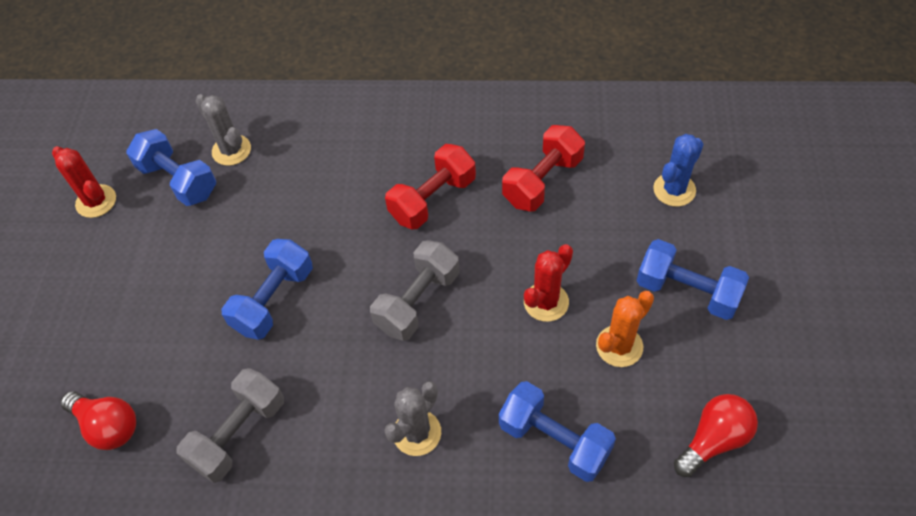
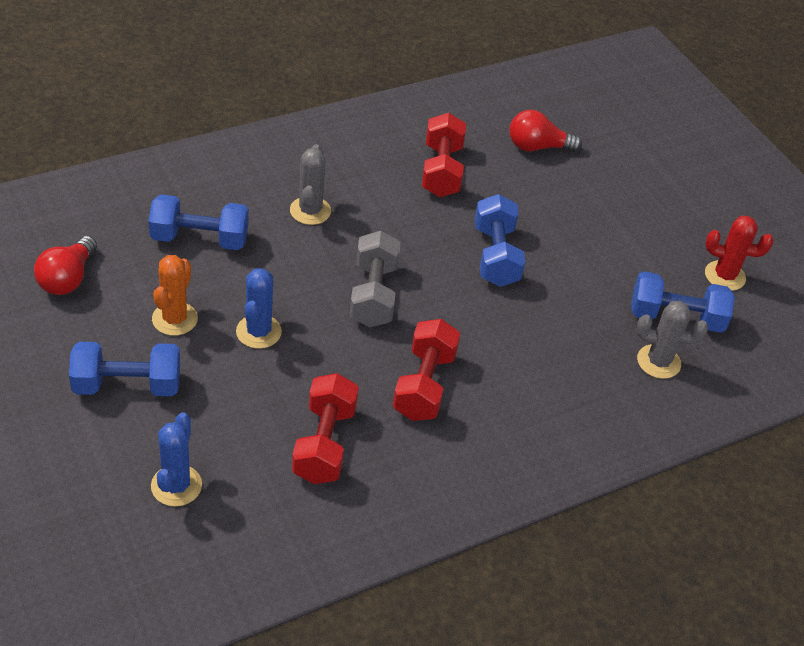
camera: 140 degrees right, 10 degrees down
(239, 434) = (441, 171): grey dumbbell -> red dumbbell
(546, 302) = (258, 332): red cactus -> blue cactus

